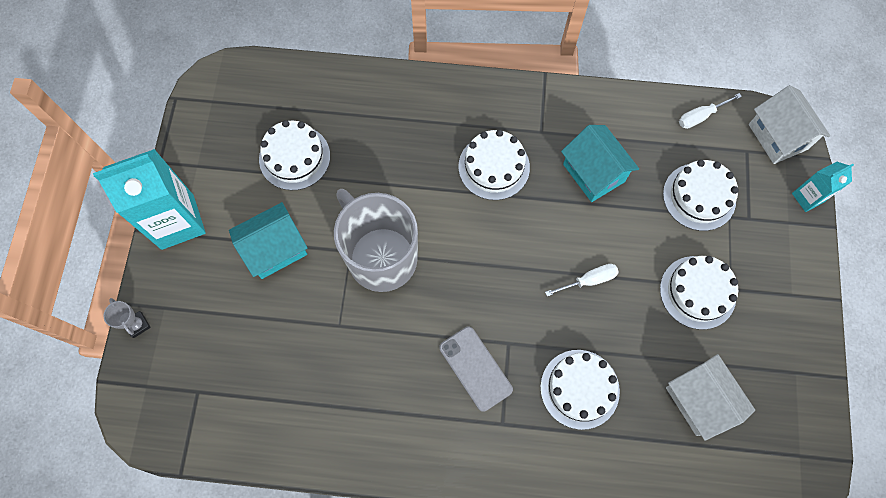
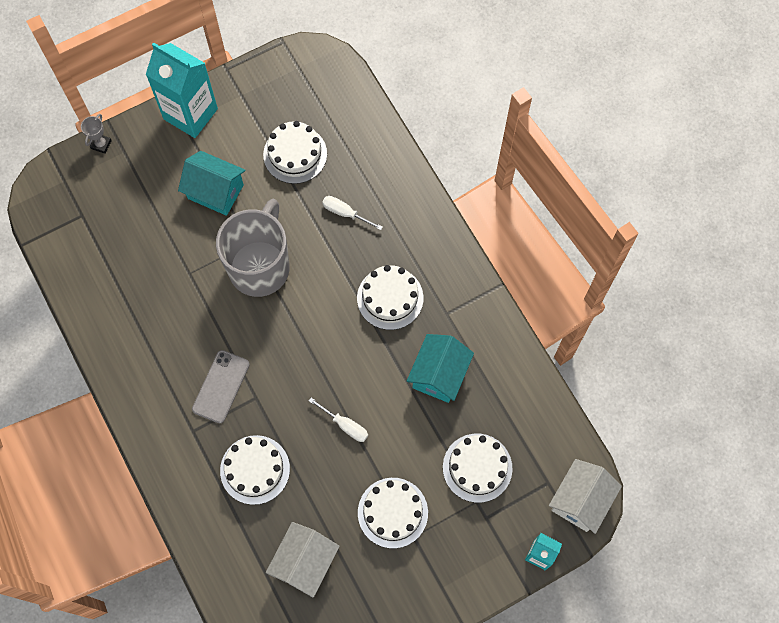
camera: 55 degrees right, 0 degrees up
(701, 116) = (553, 428): white screwdriver -> white screwdriver (345, 213)

